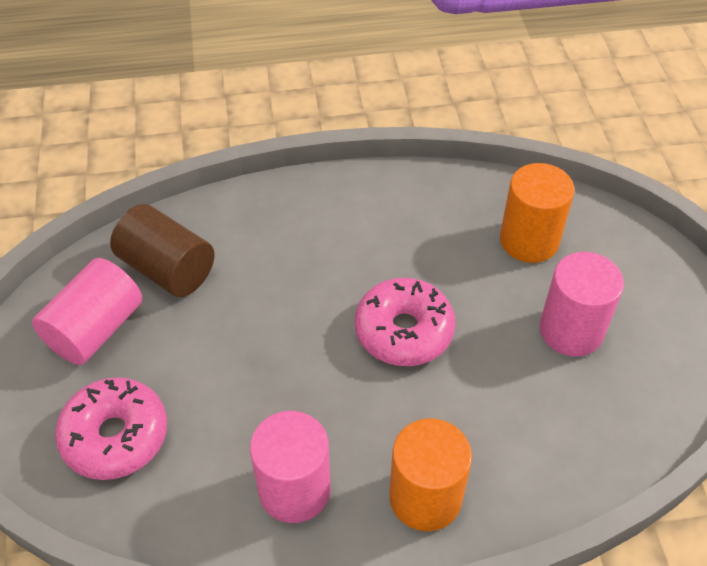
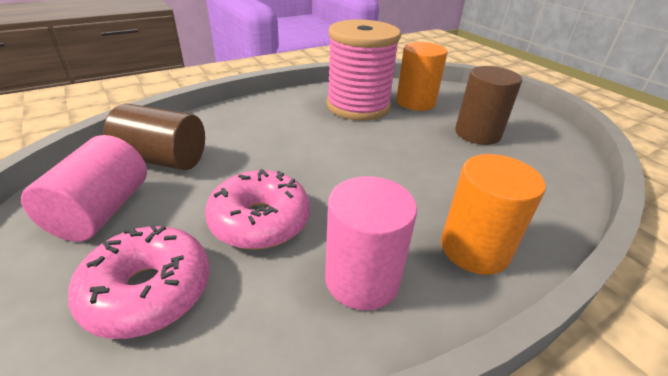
camera: 25 degrees left, 15 degrees down
(404, 331) = (374, 155): pink donut -> pink donut (260, 221)
(439, 228) = (358, 106): none -> pink spool
(571, 330) = (477, 133): pink cylinder -> brown cylinder

